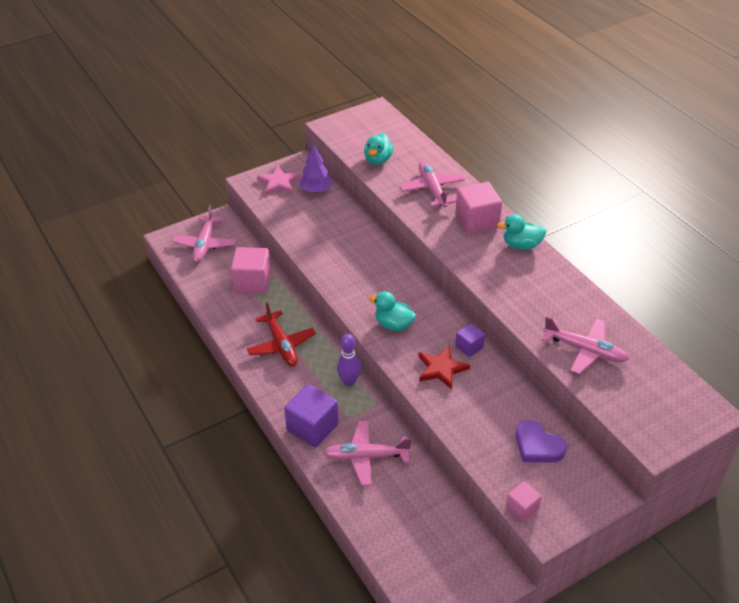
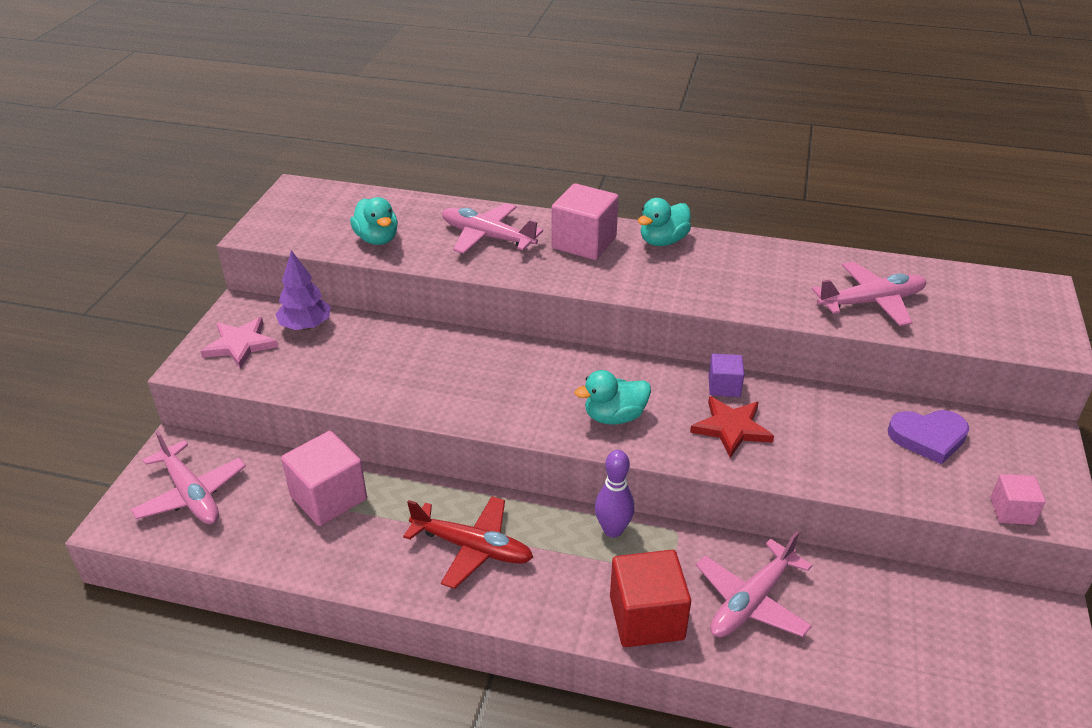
camera: 45 degrees left, 5 degrees down
(312, 427) = (646, 618): purple cube -> red cube

